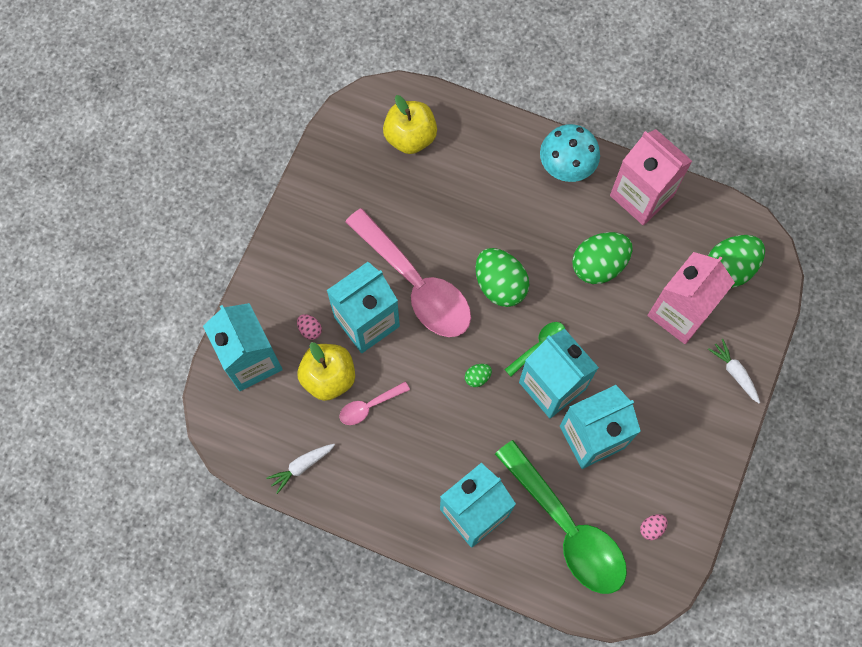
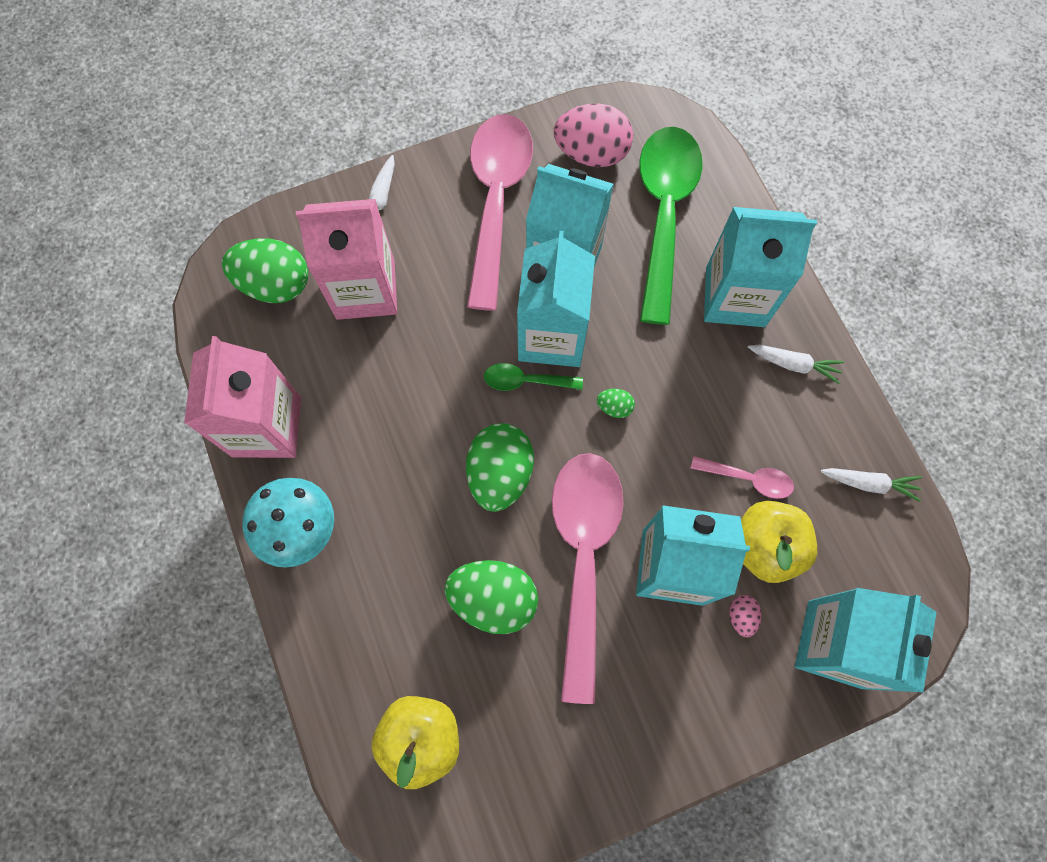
camera: 135 degrees left, 0 degrees up
(403, 500) = (793, 364): none -> white carrot
(598, 265) = (386, 401): green egg -> green egg (493, 599)
(651, 528) = (591, 153): pink egg -> pink egg, size x2.24
(671, 438) = (496, 201): none -> pink spoon

